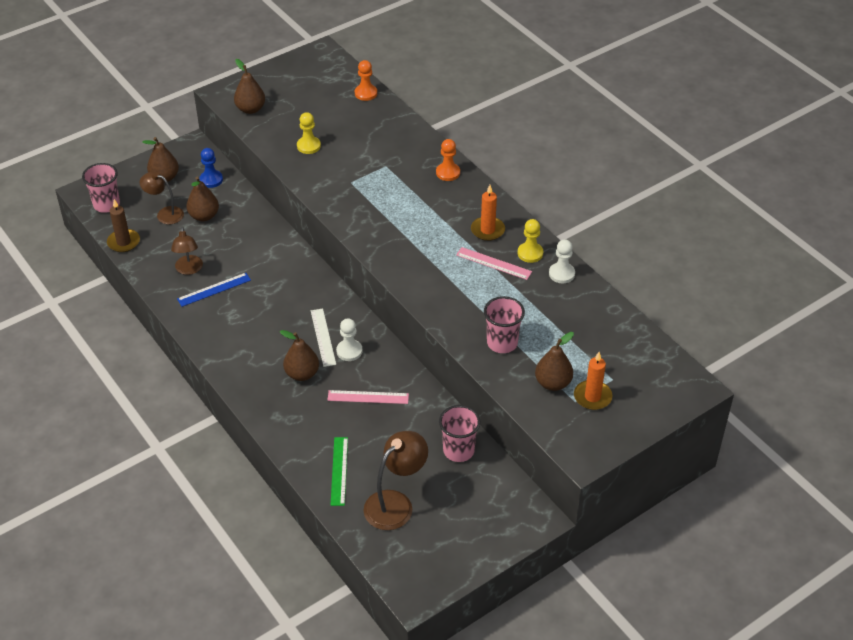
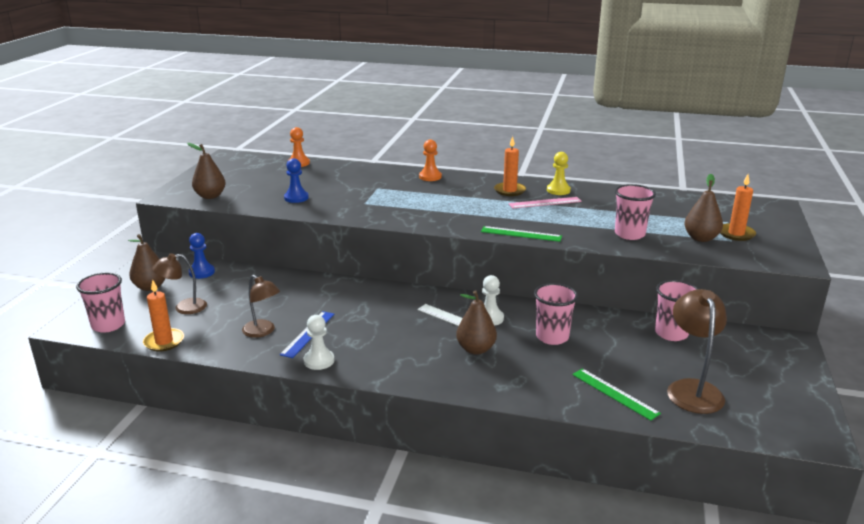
camera: 40 degrees left, 20 degrees down
(123, 242) = (164, 342): brown candle -> orange candle
(204, 216) = (227, 295): brown pear -> none
(308, 146) = (296, 198): yellow pawn -> blue pawn
(368, 397) = (552, 337): pink ruler -> pink cup
(417, 291) = (521, 234): none -> green ruler
(561, 274) = (596, 191): white pawn -> white pawn (319, 361)

